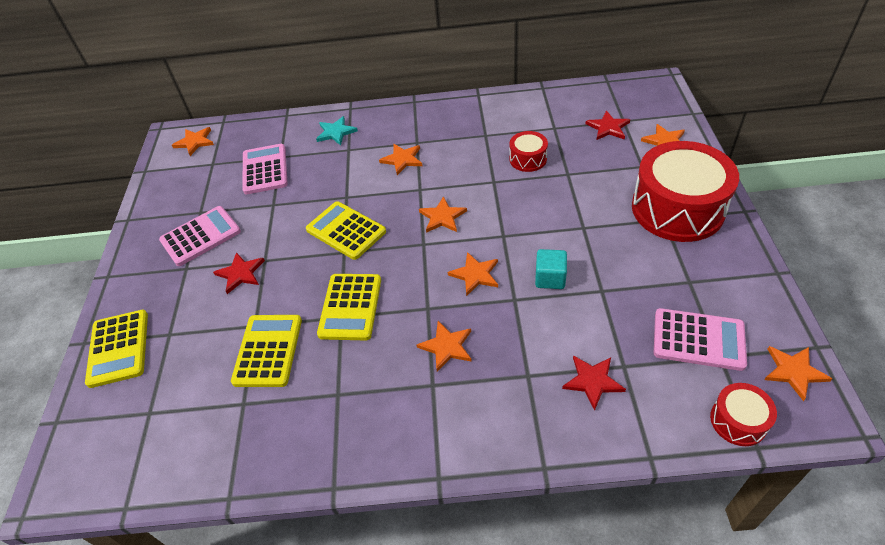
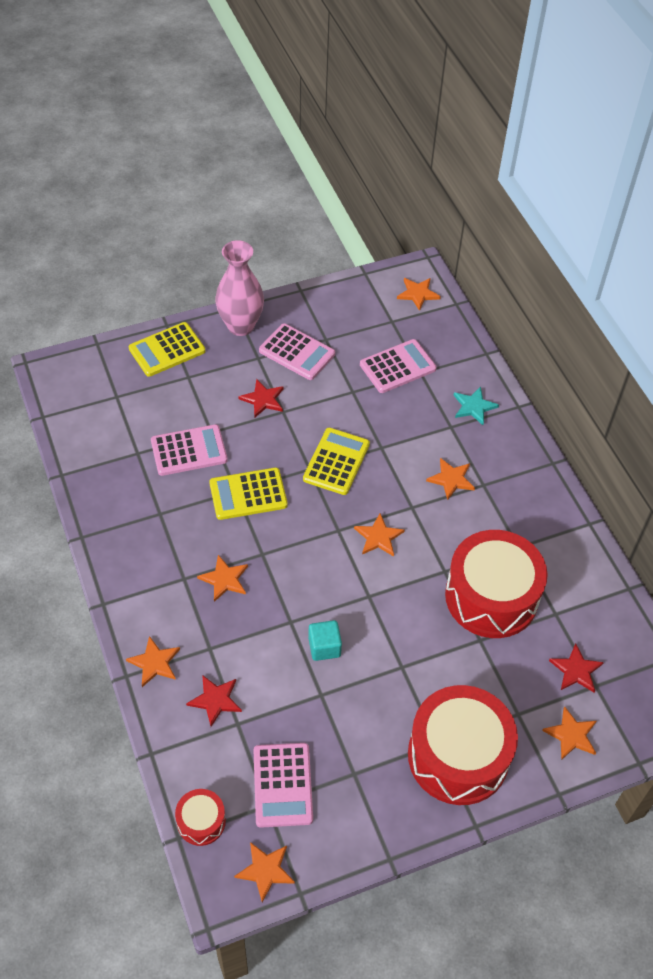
camera: 65 degrees right, 5 degrees up
(135, 275) = (241, 326): none -> pink vase
(268, 351) = (189, 451): yellow calculator -> pink calculator
(475, 275) = (311, 583): orange star -> orange star (154, 662)
(528, 159) = (491, 596): red drum -> red drum, size x2.18

